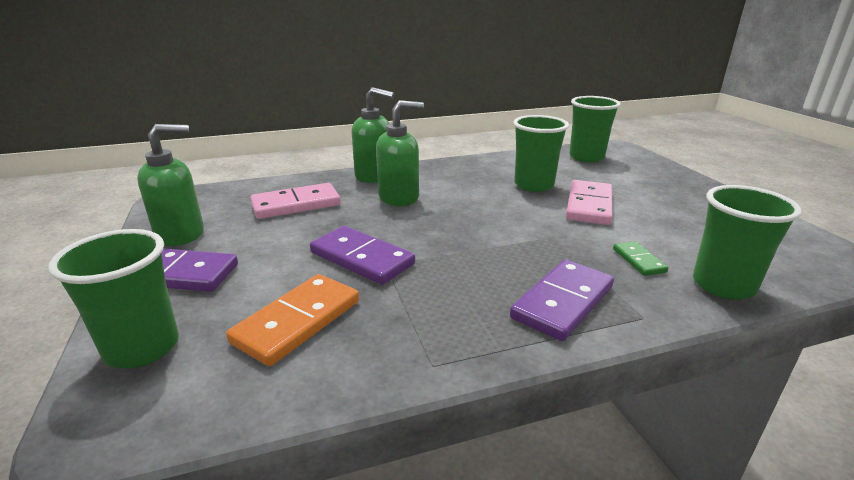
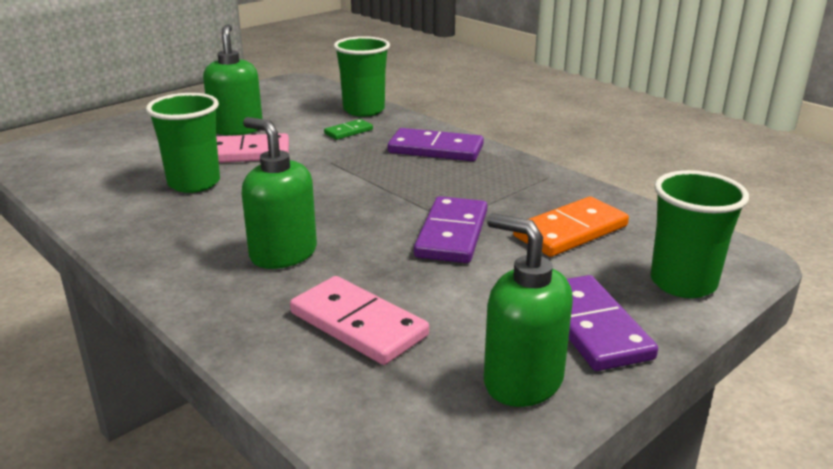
camera: 115 degrees left, 0 degrees up
(297, 321) = (571, 231): orange domino -> orange domino turned 45 degrees counterclockwise
(374, 176) = (206, 296): green soap dispenser -> green soap dispenser (237, 129)
(586, 157) = (71, 165): green cup -> none

